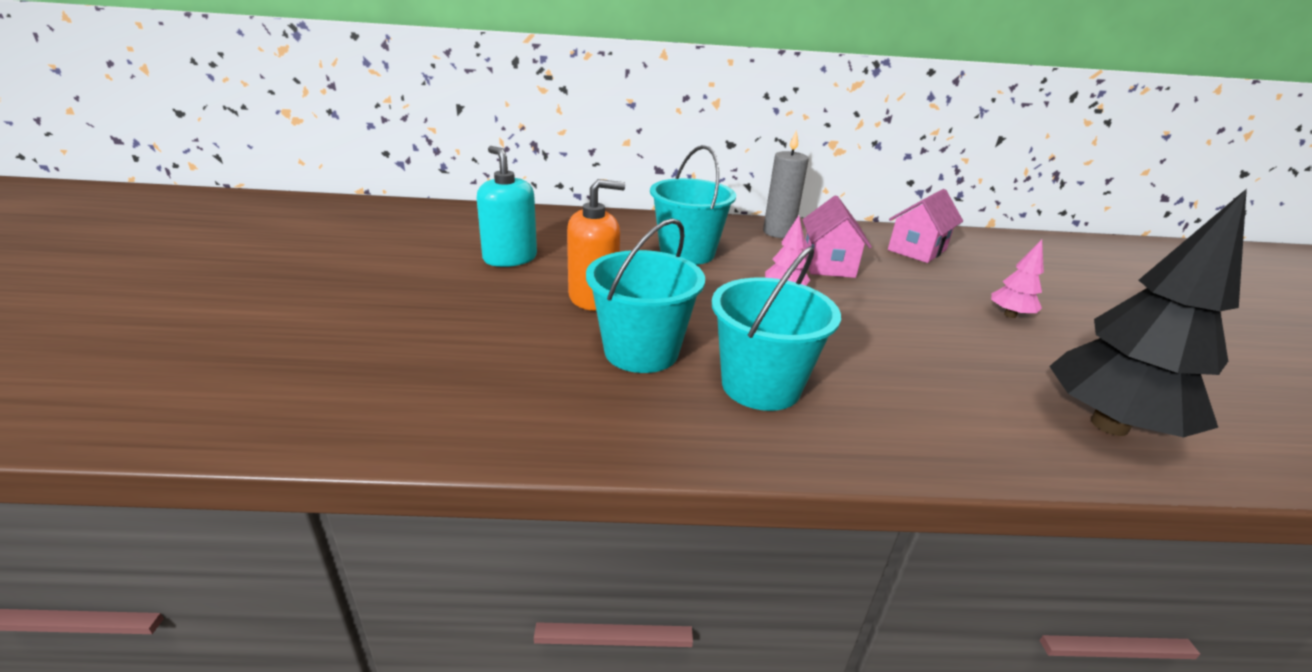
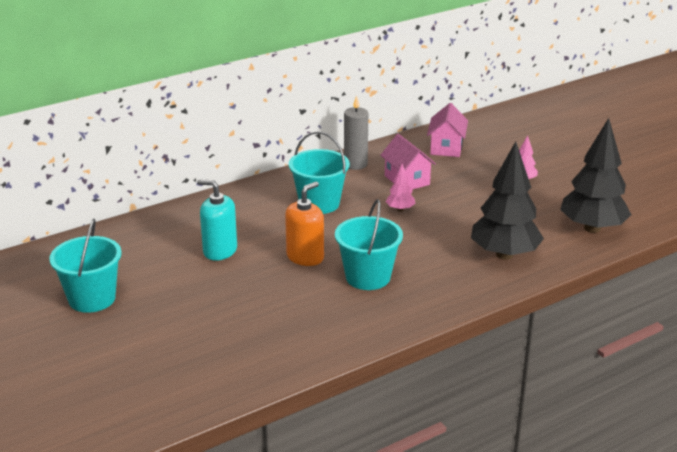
camera: 30 degrees left, 0 degrees up
(761, 385) = (440, 271): turquoise bucket -> turquoise bucket (92, 299)
(897, 404) = (504, 255): none -> black tree

